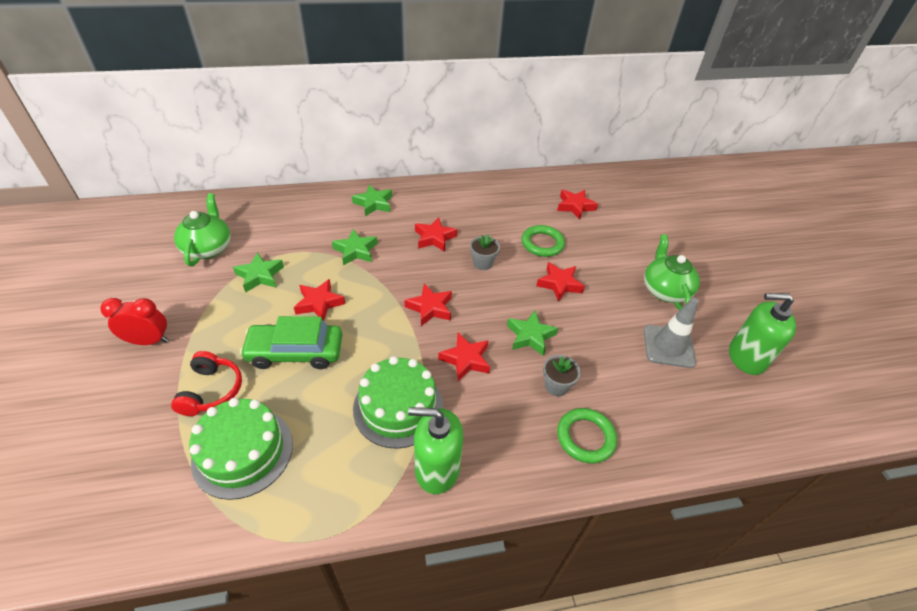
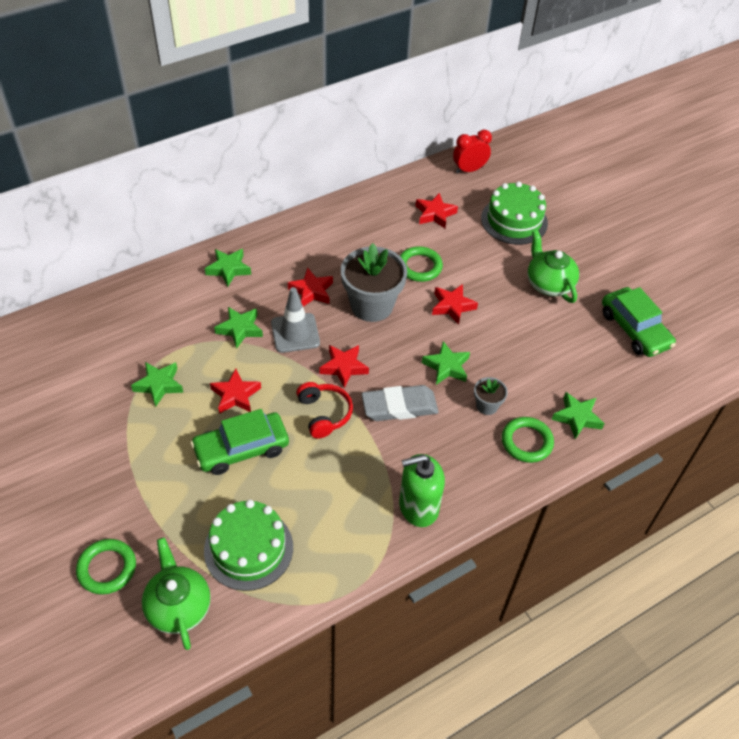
camera: 20 degrees left, 5 degrees up
(103, 423) = (107, 568): none -> green ring
(149, 341) = (93, 484): red clock -> red clock (469, 170)
(208, 248) = (84, 372): green teapot -> green teapot (178, 606)
(211, 390) = (186, 508): red headphones -> red headphones (324, 414)
(398, 407) = (361, 467): green cake -> green cake (514, 220)
(465, 359) = (399, 407): red star -> grey eraser
(482, 263) = (371, 305): grey flower pot -> grey flower pot, size x2.11
(652, 429) = (577, 417): none -> green star
(668, 346) = (568, 339): grey traffic cone -> grey traffic cone (295, 333)
(746, 357) = (634, 329): green soap dispenser -> green car

